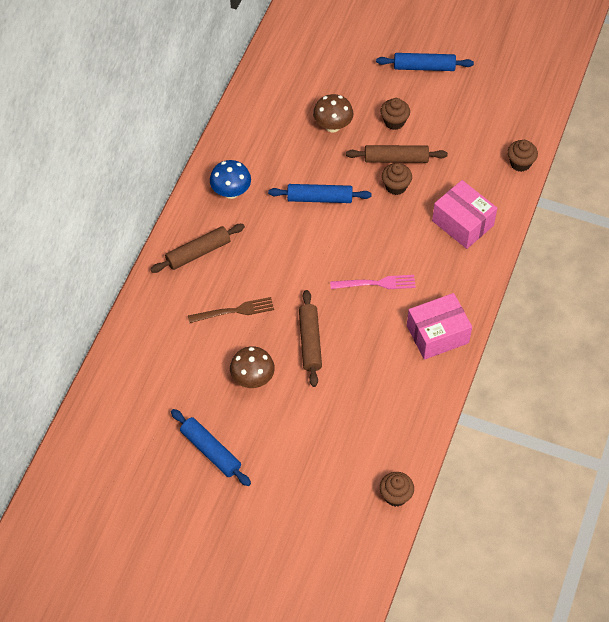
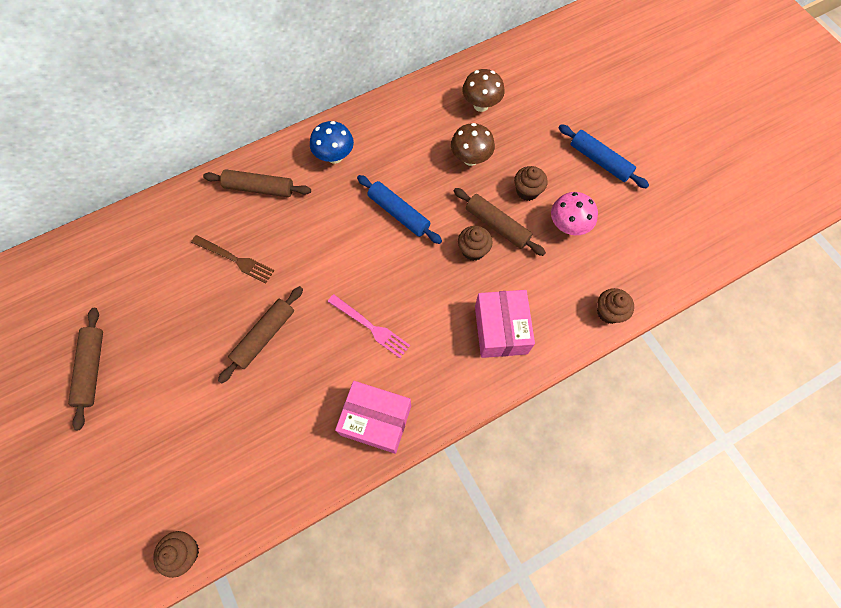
camera: 40 degrees right, 10 degrees up
(210, 451) = (92, 369): blue rolling pin -> brown rolling pin
(252, 379) = (188, 331): brown mushroom -> brown mushroom (481, 105)
(443, 126) = (568, 226): none -> pink mushroom

